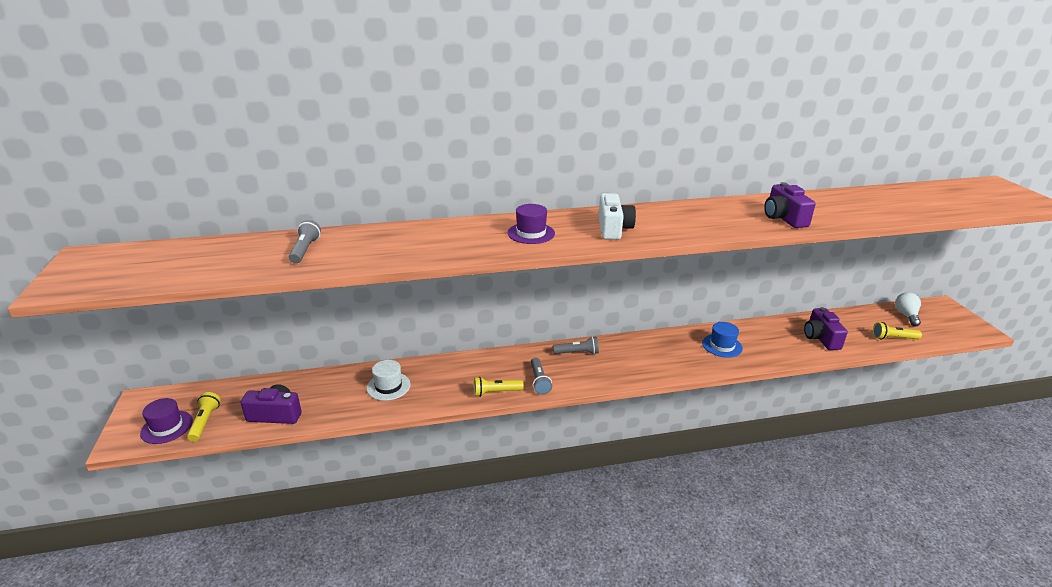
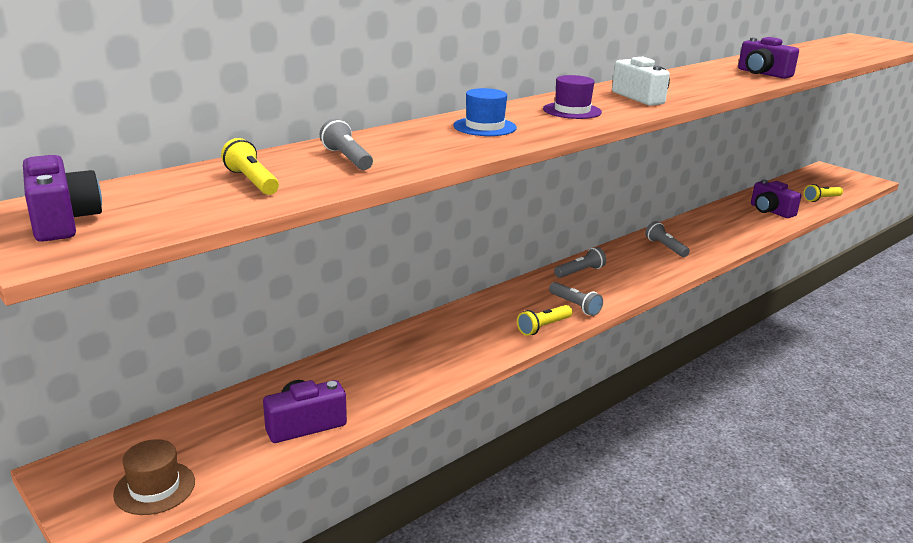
camera: 30 degrees left, 5 degrees down
(95, 267) = (62, 221): none -> purple camera
(167, 427) = (154, 488): purple hat -> brown hat
(205, 422) = (209, 463): yellow flashlight -> yellow flashlight (252, 181)
(388, 386) = (414, 355): white hat -> none
(674, 349) = (665, 247): none -> grey flashlight
(722, 346) = (701, 235): blue hat -> blue hat (484, 127)
(906, 315) = (810, 181): white light bulb -> none

